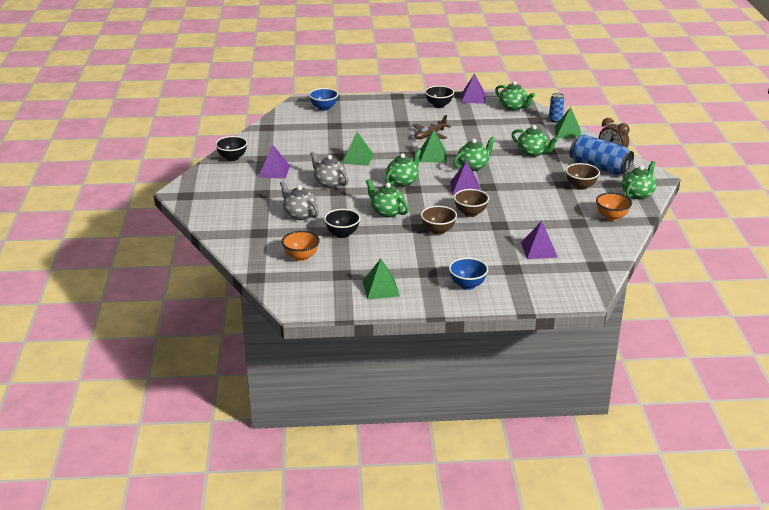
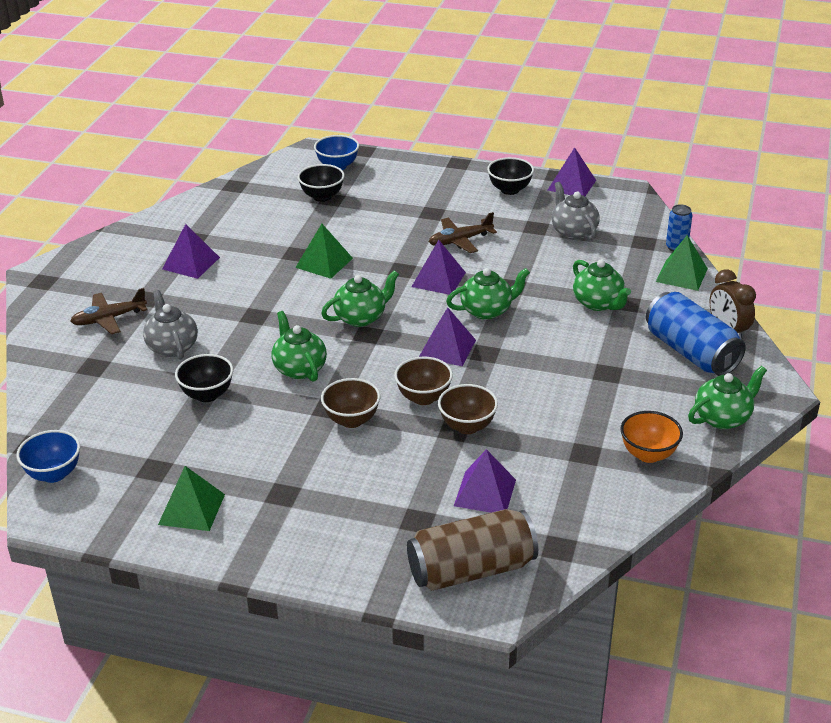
camera: 20 degrees right, 5 degrees up
(232, 158) = (151, 229): black bowl -> black bowl (322, 197)
(247, 207) = (109, 319): none -> brown plane
(301, 257) = (120, 423): orange bowl -> none
(329, 183) = (253, 299): grey teapot -> grey teapot (573, 232)
(433, 156) = (438, 279): green pyramid -> purple pyramid
(467, 285) = (325, 535): blue bowl -> blue bowl (54, 474)
(513, 107) = (623, 213): green teapot -> none
(558, 284) = (471, 569): none -> brown can
(580, 186) = (635, 383): brown bowl -> brown bowl (467, 426)

